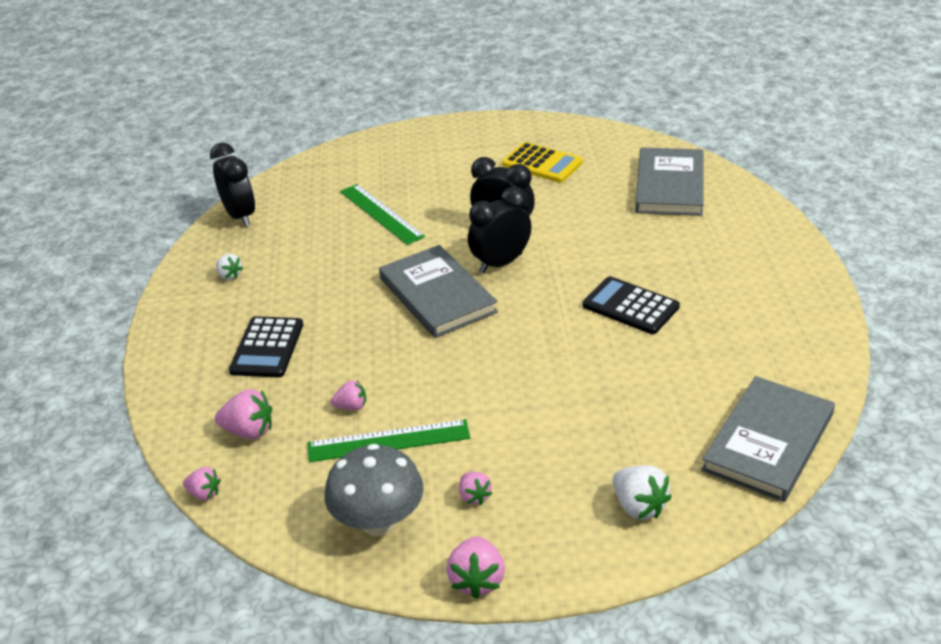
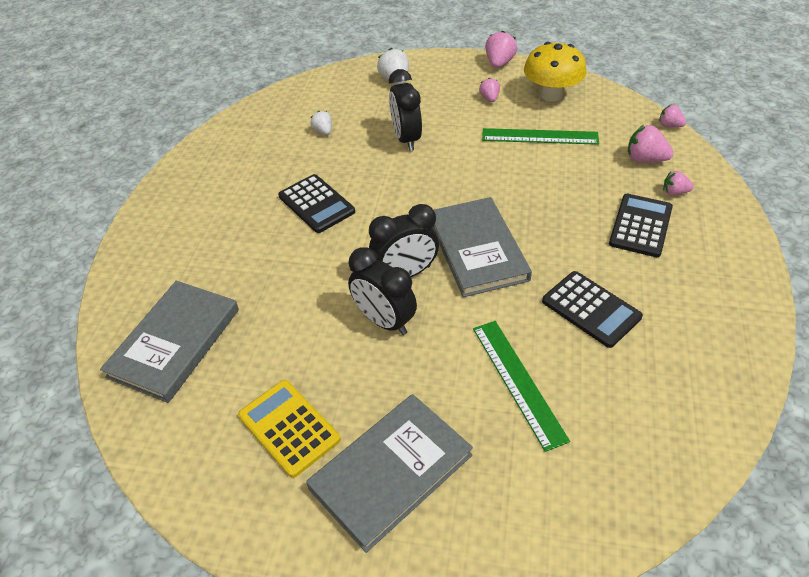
camera: 165 degrees left, 10 degrees up
(229, 275) = (697, 322): white strawberry -> white strawberry (323, 131)
(240, 216) = (707, 426): black clock -> black clock (406, 139)
(323, 268) = (591, 309): none -> black calculator
(351, 406) = (565, 164): pink strawberry -> pink strawberry (674, 192)
(378, 522) = (551, 95): grey mushroom -> yellow mushroom
(768, 442) = (297, 98): grey book -> grey book (391, 472)

